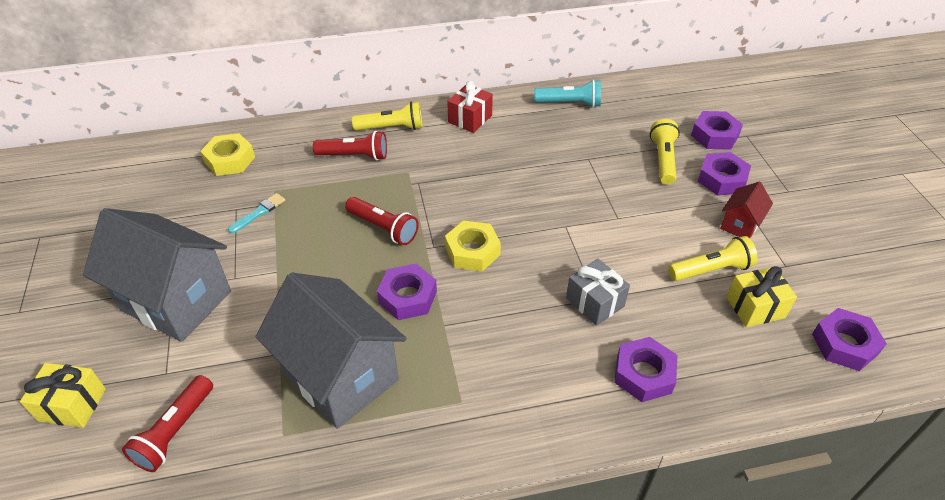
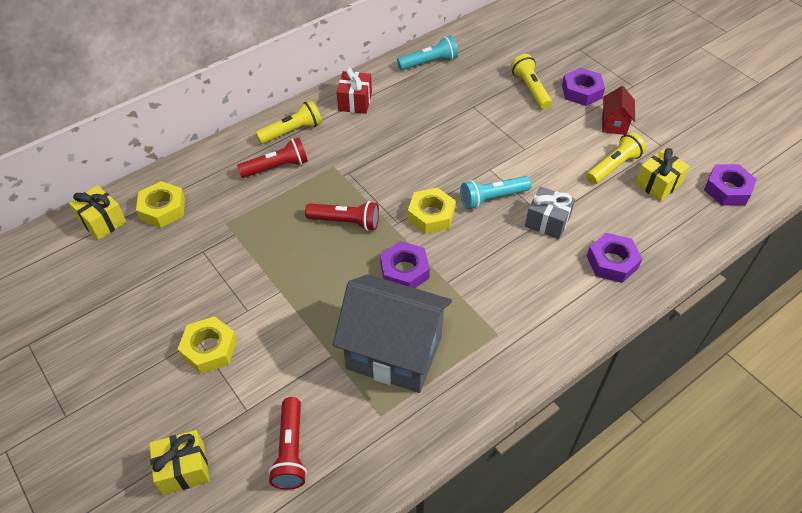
camera: 25 degrees left, 5 degrees up
(174, 154) = (102, 221): none -> yellow gift
(176, 300) = (209, 349): grey house -> yellow nut
(259, 213) = (226, 247): turquoise brush -> none
(549, 256) = (492, 198): none -> turquoise flashlight
(714, 136) = (556, 56): purple nut -> none

